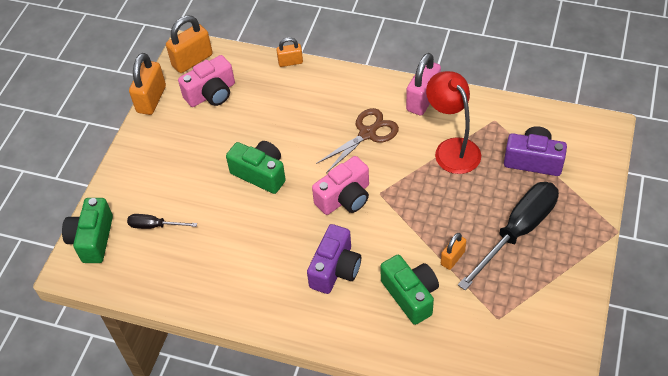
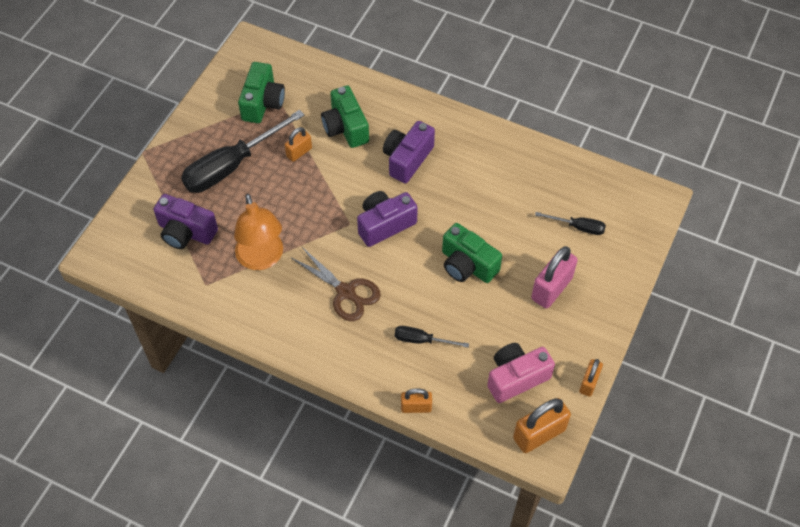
camera: 175 degrees left, 5 degrees up
(92, 239) = (640, 224): green camera -> green camera (262, 103)
(151, 99) = (589, 383): orange padlock -> orange padlock, size x0.58
(293, 108) = (422, 340): none -> black screwdriver
(345, 198) = (385, 224): pink camera -> purple camera
(367, 134) = (346, 292): brown scissors -> brown scissors turned 105 degrees counterclockwise
(423, 100) = (273, 324): pink padlock -> pink padlock (551, 288)
(452, 148) = (262, 259): red lamp -> orange lamp

